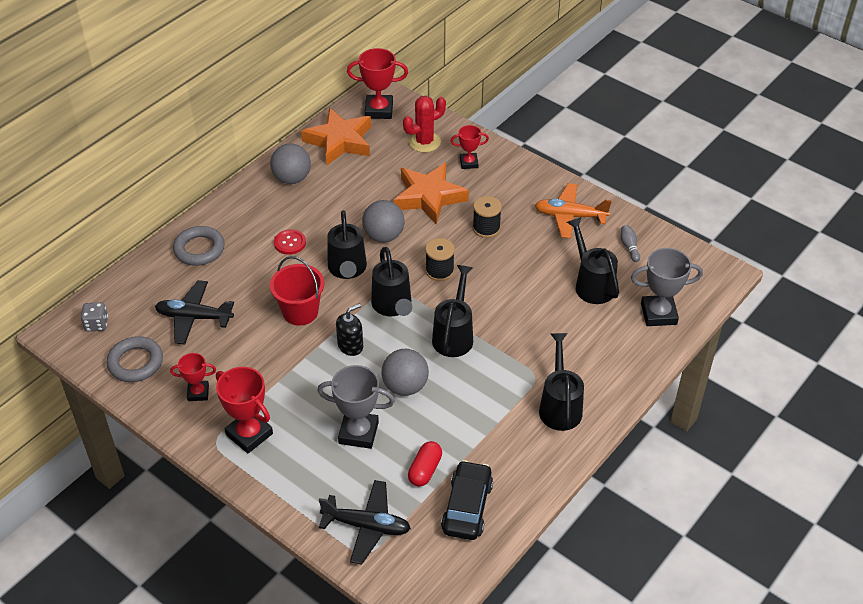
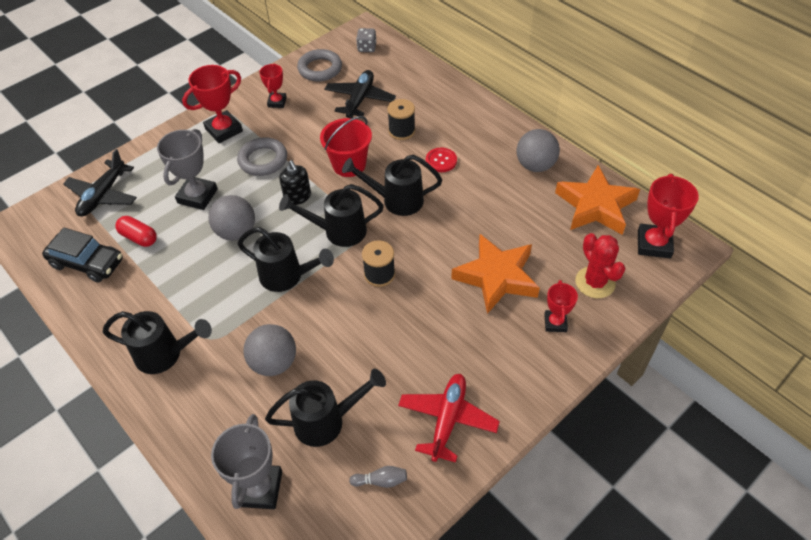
camera: 100 degrees right, 5 degrees up
(199, 249) = (442, 102): grey ring -> grey ring (263, 160)
(383, 236) = (440, 232): grey ball -> grey ball (274, 363)
(486, 228) = (438, 325): black spool -> black spool (401, 131)
(570, 216) = (447, 419): orange plane -> red plane

